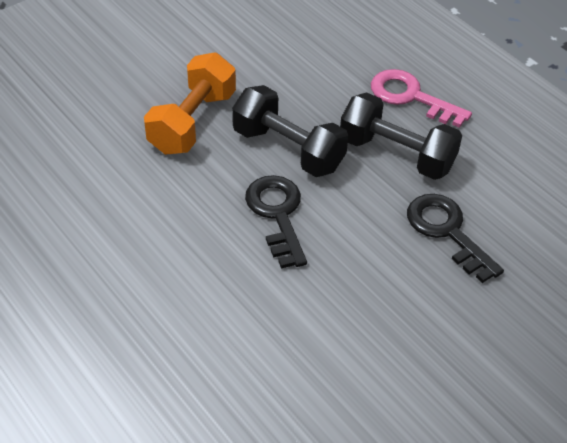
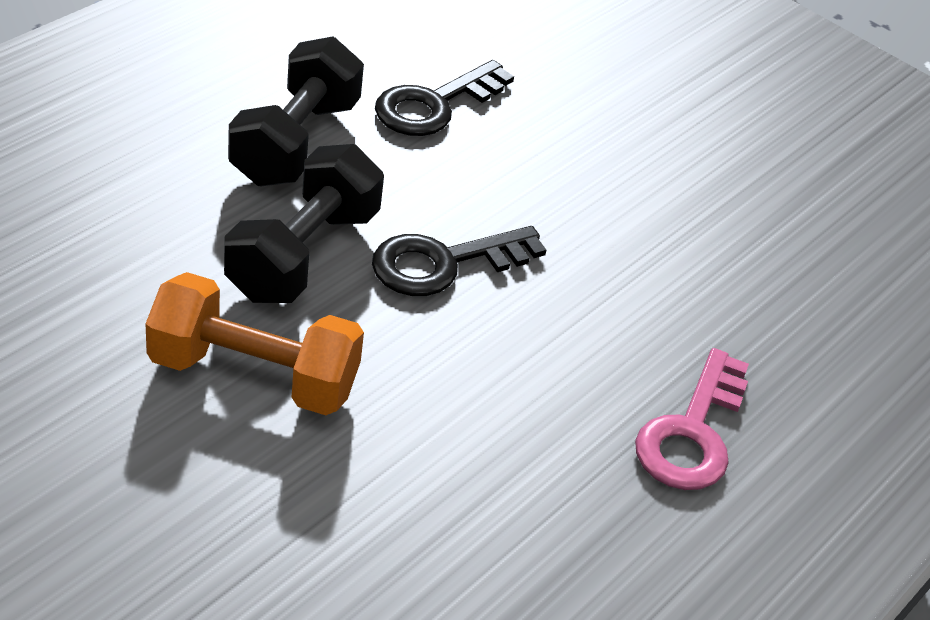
camera: 105 degrees left, 5 degrees down
(411, 97) = (164, 122): pink key -> pink key (692, 432)

